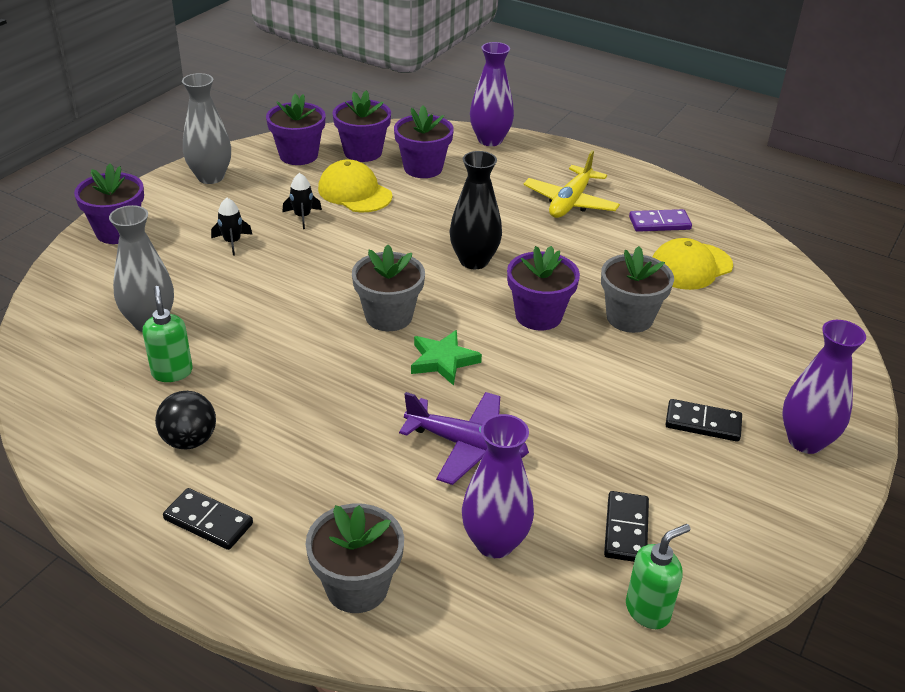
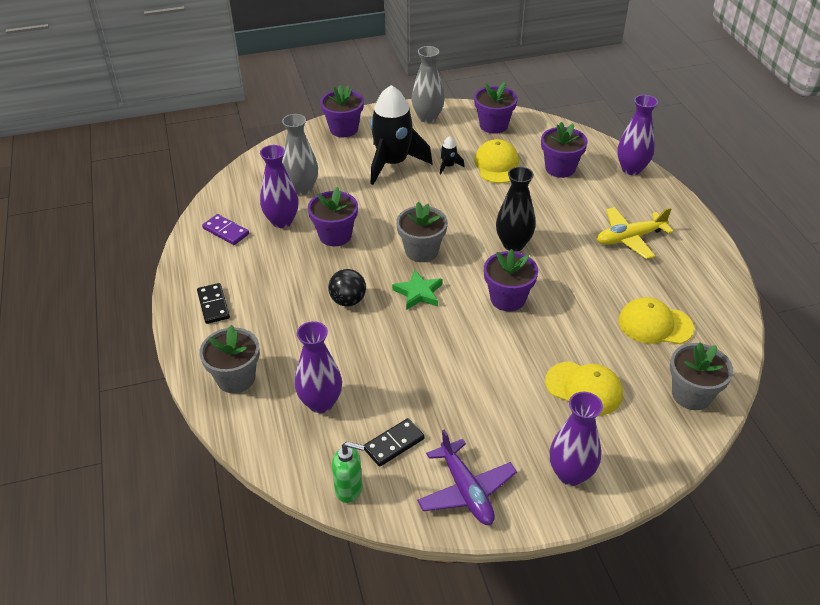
camera: 45 degrees right, 5 degrees up
(172, 372) = (282, 221): green soap dispenser -> purple vase
(189, 440) = (250, 261): black ball -> black ball (348, 301)
(232, 242) = (392, 163): black rocket -> black rocket, size x2.50
(363, 152) = (535, 140): purple flower pot -> purple flower pot (335, 235)
(466, 445) = (371, 345): purple plane -> purple plane (466, 490)
(629, 318) = (563, 333): grey flower pot -> grey flower pot (691, 395)
(659, 223) = (675, 284): purple domino -> purple domino (226, 231)
(703, 423) = (519, 421): black domino -> none
(713, 357) = (584, 388): none -> yellow cap

